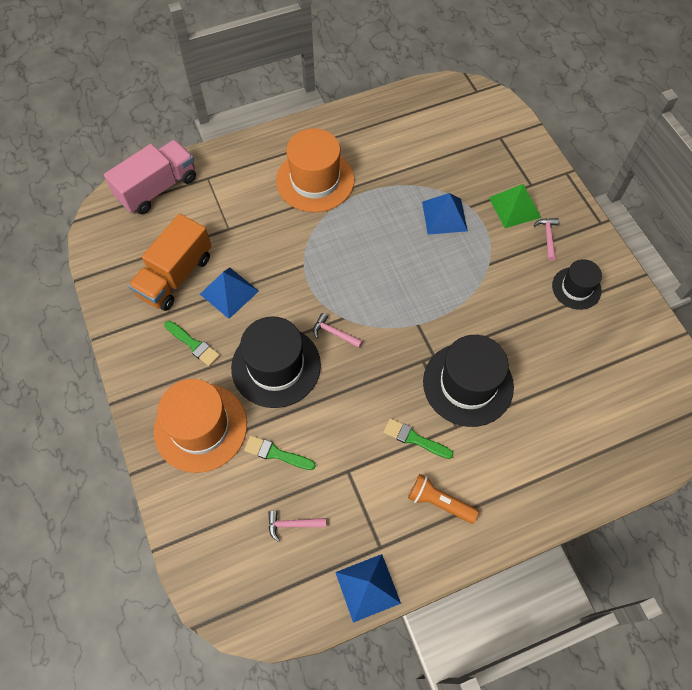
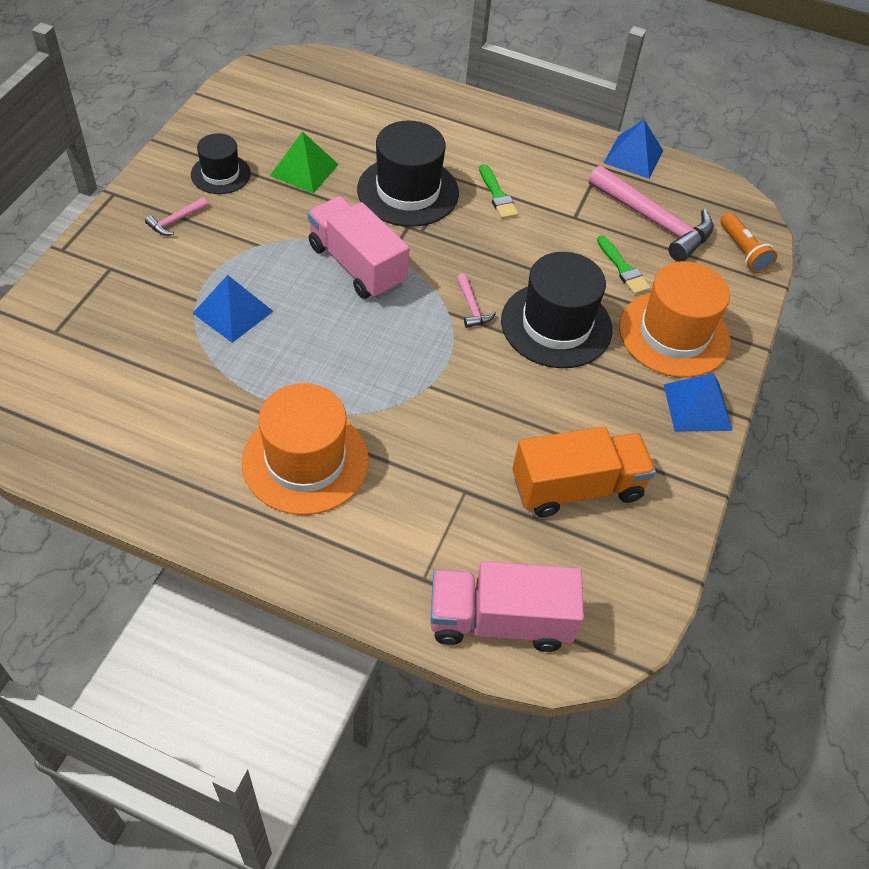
camera: 140 degrees left, 10 degrees down
(193, 344) = (619, 404): green brush -> none
(229, 292) = (535, 422): blue pyramid -> blue pyramid (697, 407)
(292, 524) = (655, 221): pink hammer -> pink hammer, size x2.26
(425, 300) = (357, 265): none -> pink truck
(439, 502) = (527, 155): orange flashlight -> orange flashlight (743, 252)
(514, 207) = (159, 264): green pyramid -> green pyramid (304, 170)

